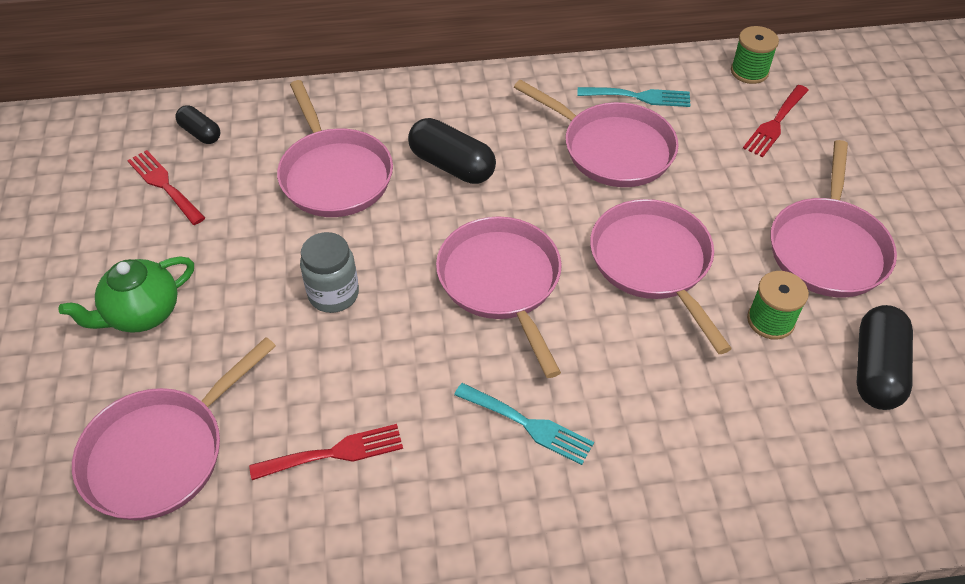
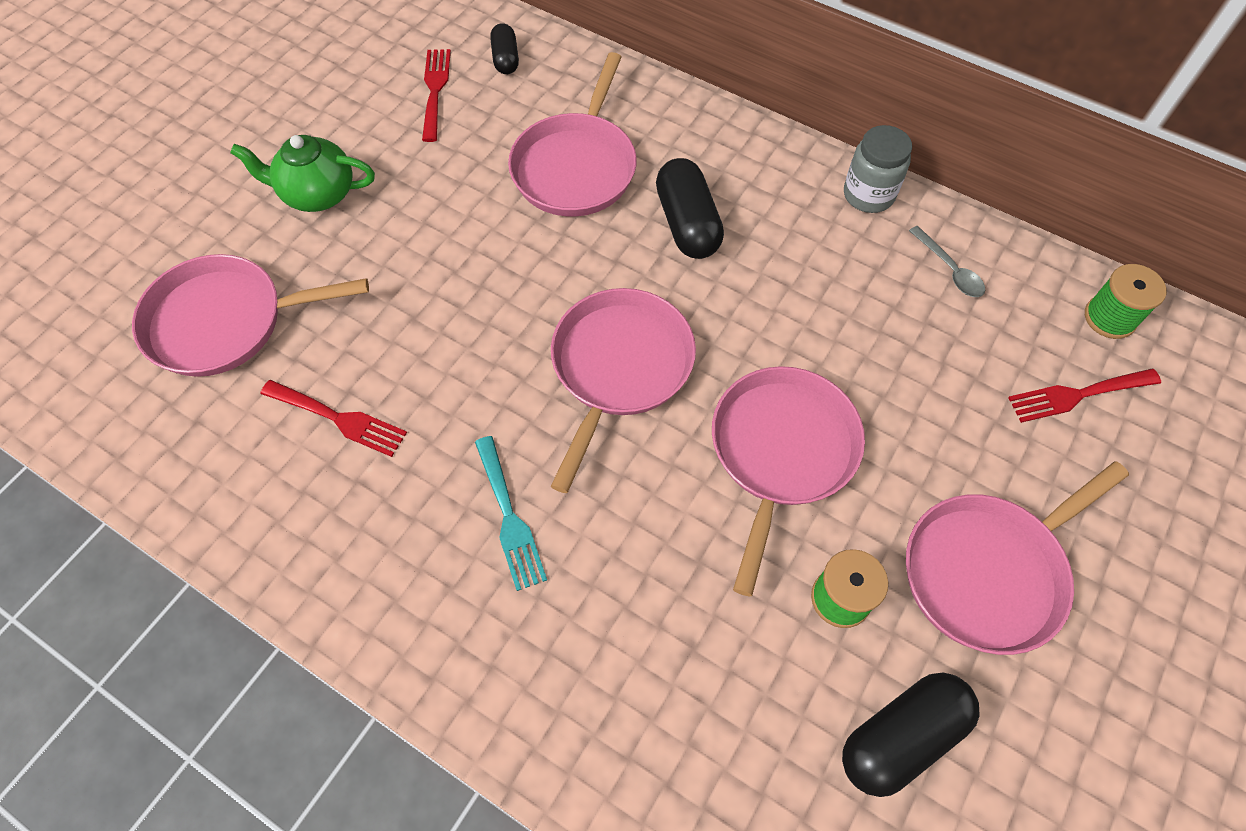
camera: 40 degrees right, 10 degrees up
(333, 294) = (470, 278): grey jar -> grey jar (868, 195)
(612, 149) = (861, 307): pink pan -> none
(639, 97) = (949, 269): turquoise fork -> grey spoon

